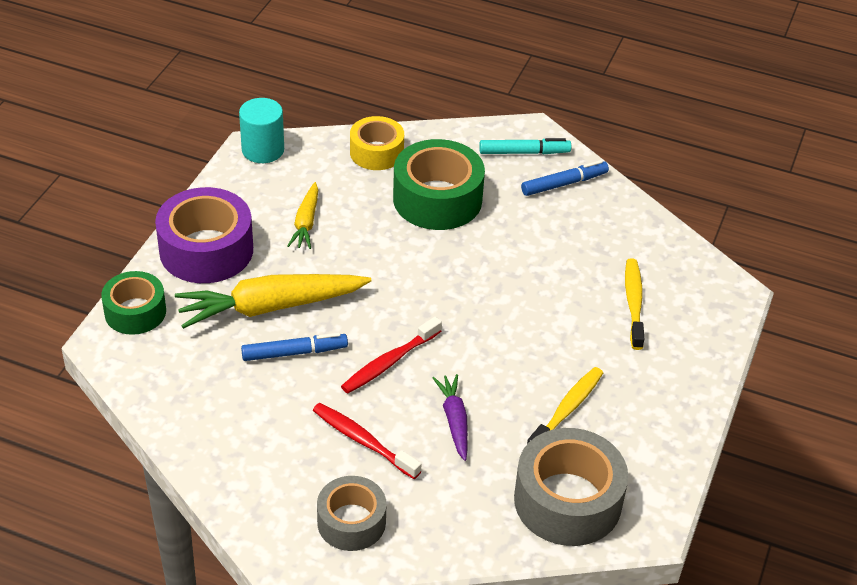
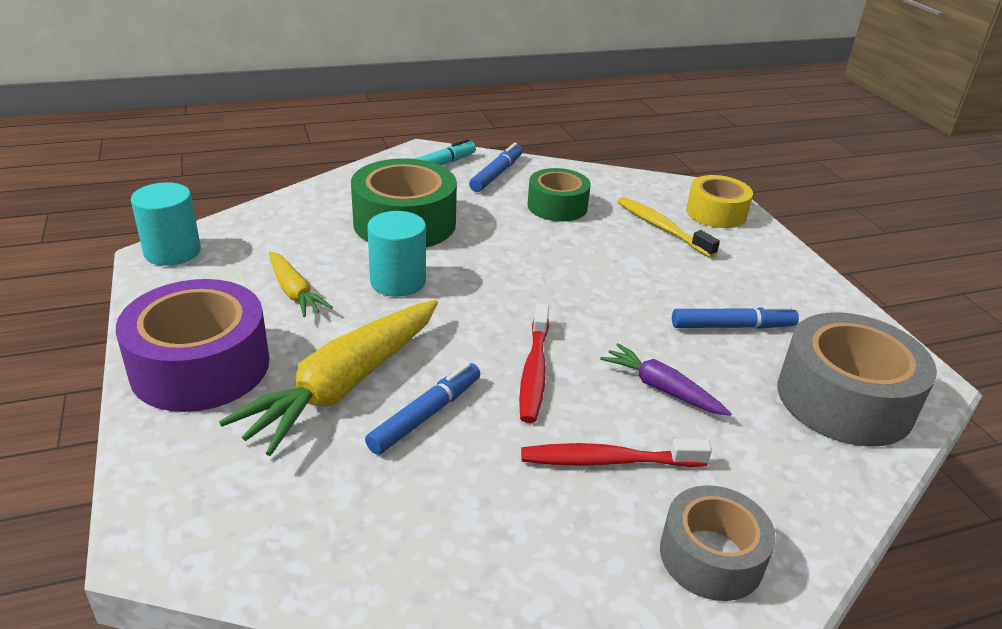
camera: 40 degrees left, 10 degrees down
(135, 312) = (168, 478): green tape -> green tape (557, 206)
(376, 152) = (301, 211): yellow tape -> yellow tape (716, 213)
(379, 248) = (398, 281): none -> turquoise cylinder
(567, 409) = (732, 326): yellow toothbrush -> blue marker

